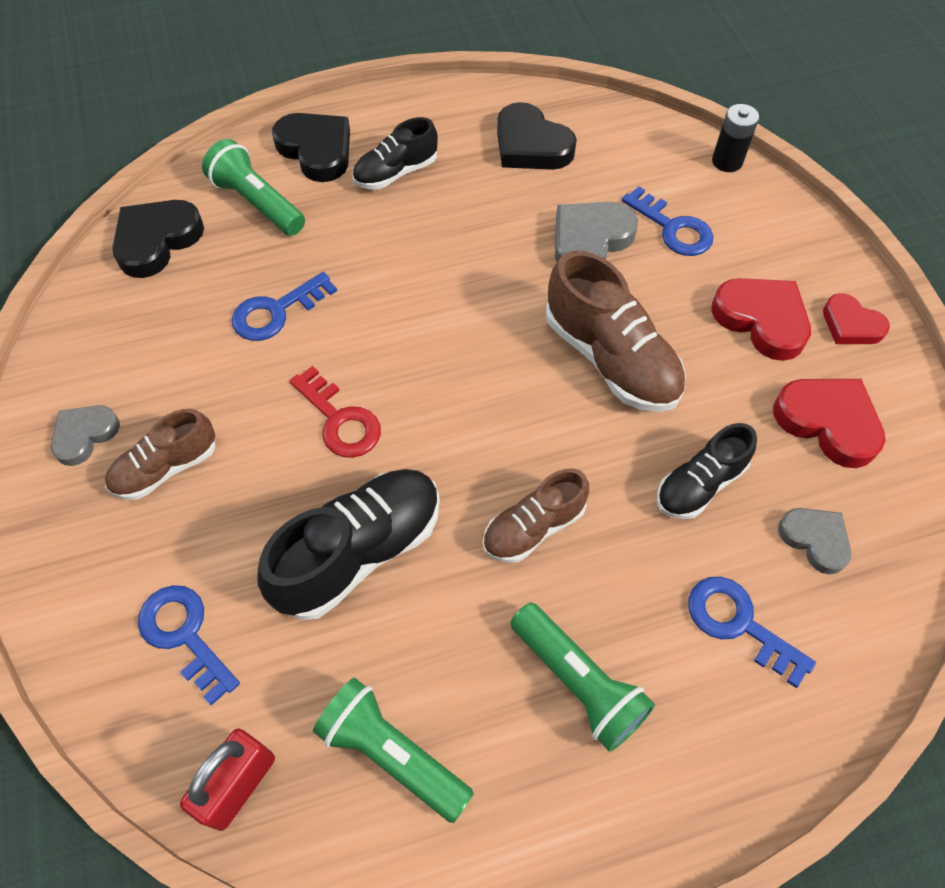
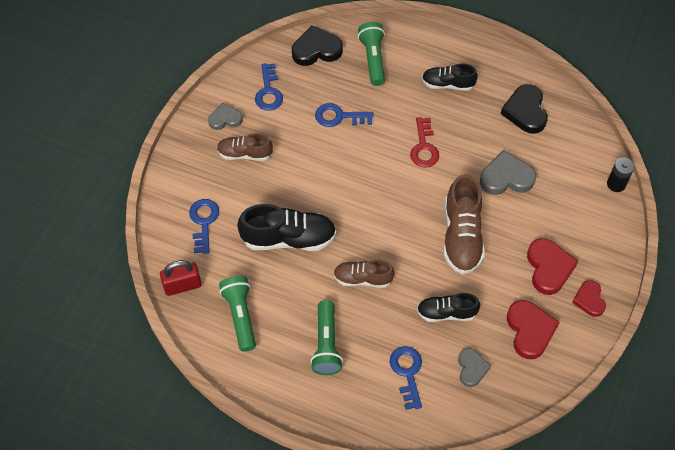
camera: 40 degrees right, 0 degrees up
(316, 150) = (421, 49): black heart -> none
(340, 420) = (325, 181): red key -> red key (424, 147)
(673, 228) = (552, 198): blue key -> blue key (268, 92)

